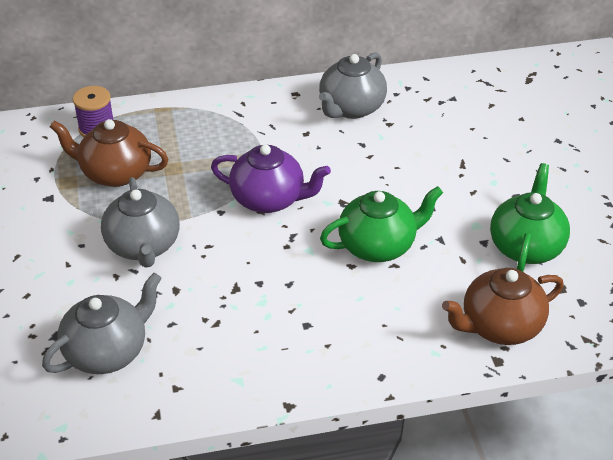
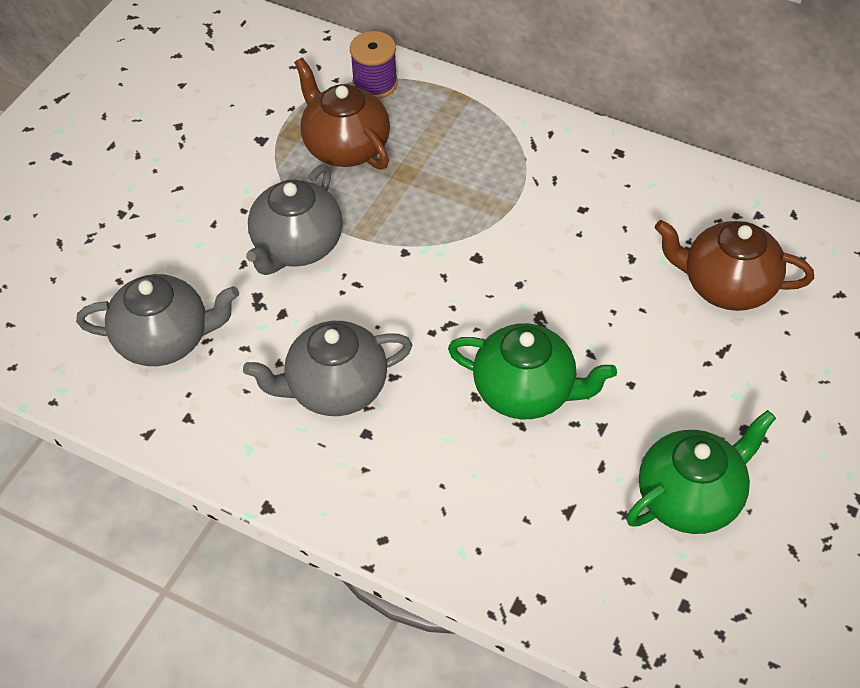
camera: 40 degrees right, 10 degrees up
(269, 199) = (466, 267): purple teapot -> none
(351, 108) = (664, 205): grey teapot -> grey teapot (335, 389)
(499, 326) = (561, 570): brown teapot -> brown teapot (727, 286)

